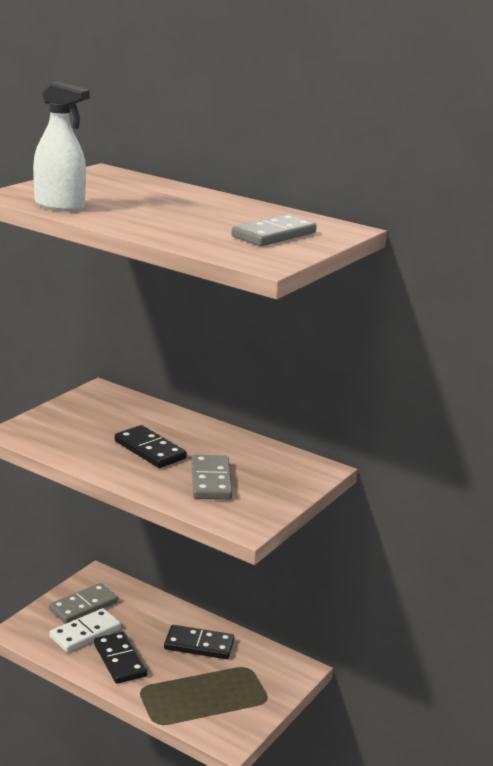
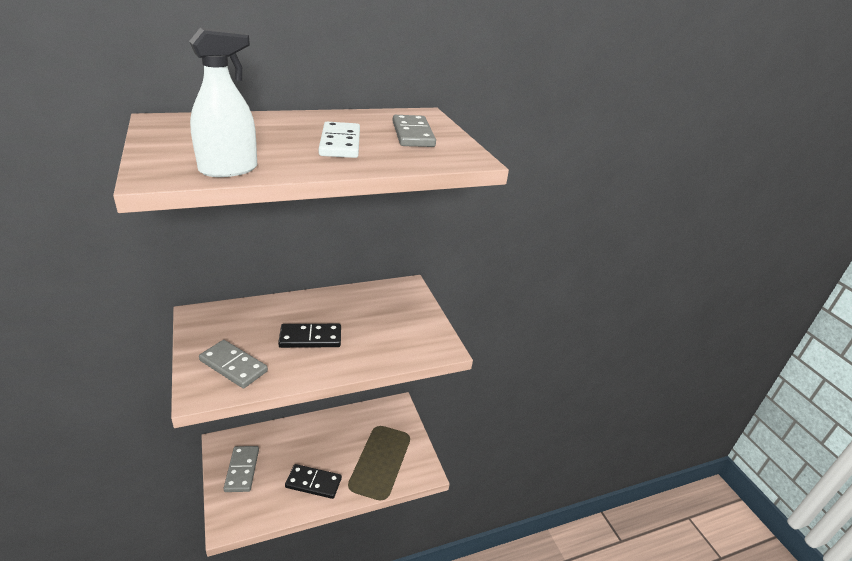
camera: 55 degrees left, 10 degrees up
(85, 633) = (269, 485): white domino -> white domino (340, 143)
(199, 645) = (338, 435): black domino -> none
(210, 481) = (378, 333): grey domino -> grey domino (233, 366)

